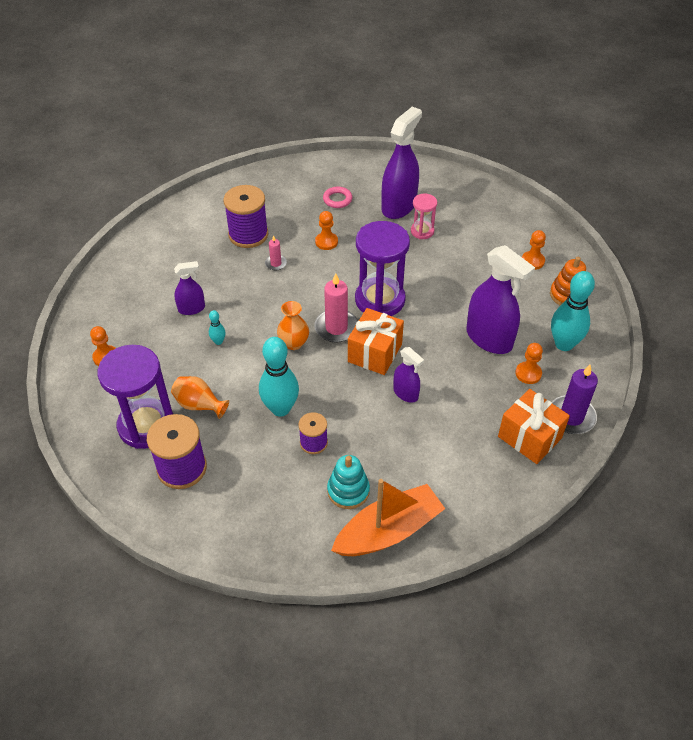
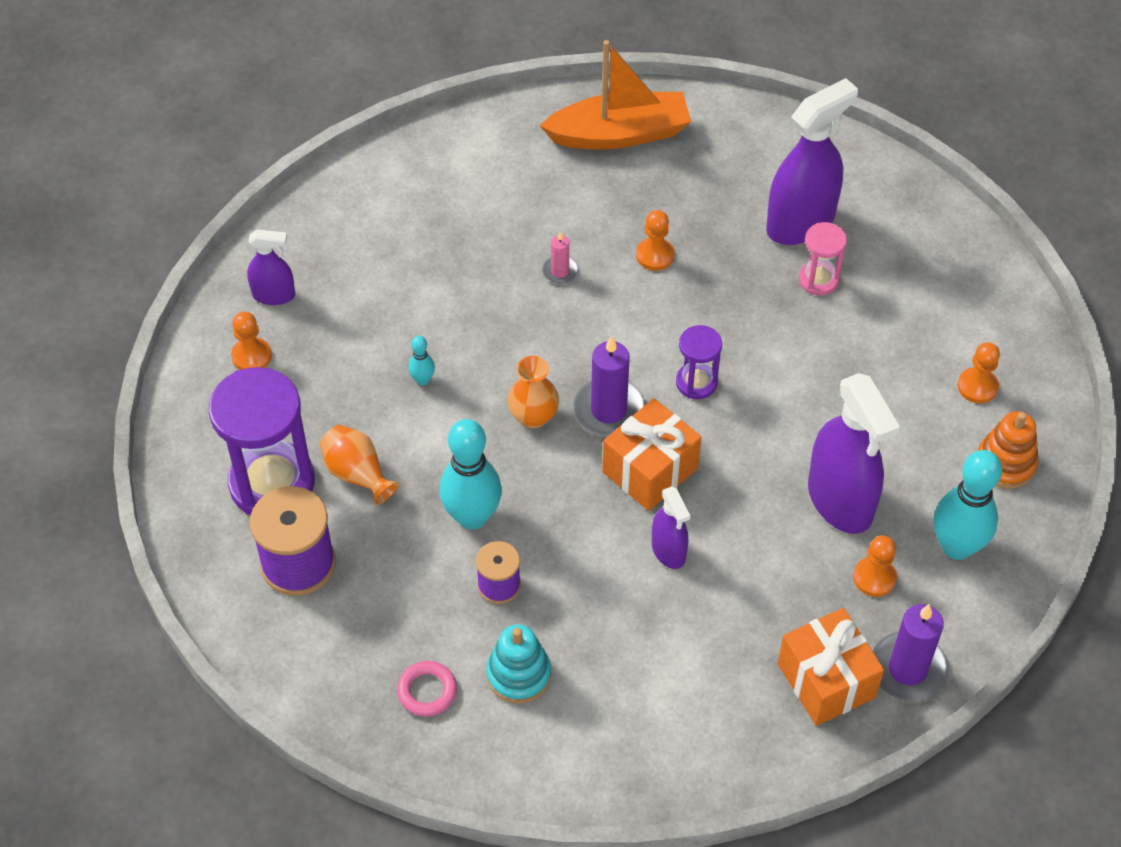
camera: 20 degrees right, 5 degrees up
(191, 308) = (403, 312): purple spray bottle -> purple spray bottle (274, 295)
(248, 234) = (537, 207): purple spool -> none
(336, 328) = (608, 410): pink candle -> purple candle
(337, 199) = (705, 182): pink ring -> pink ring (427, 691)
(380, 300) = (696, 382): purple hourglass -> purple hourglass, size x0.51
(388, 531) = (551, 753): orange boat -> orange boat (619, 134)

